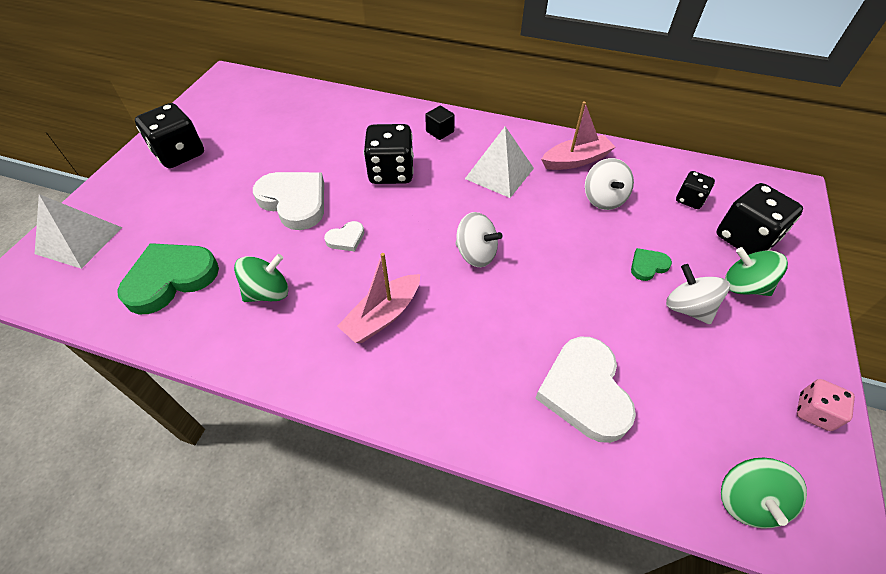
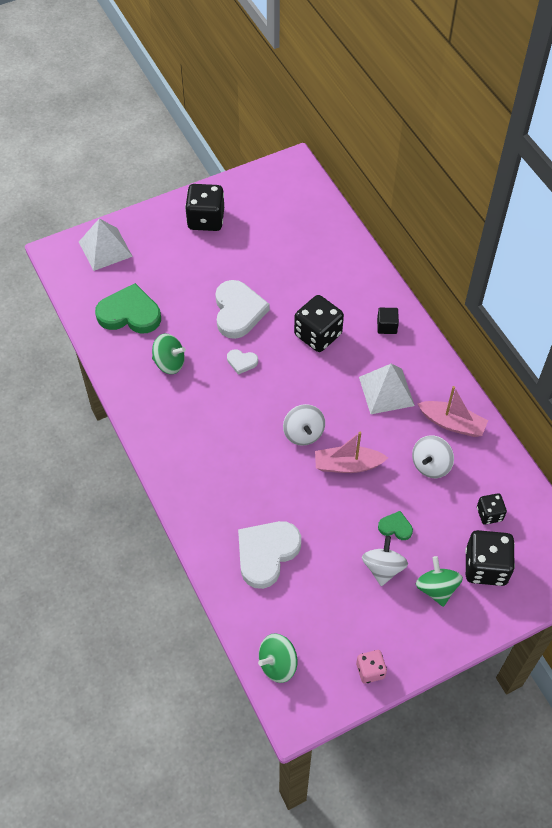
camera: 45 degrees right, 5 degrees up
(383, 316) = (212, 426): pink boat -> pink boat (347, 465)

